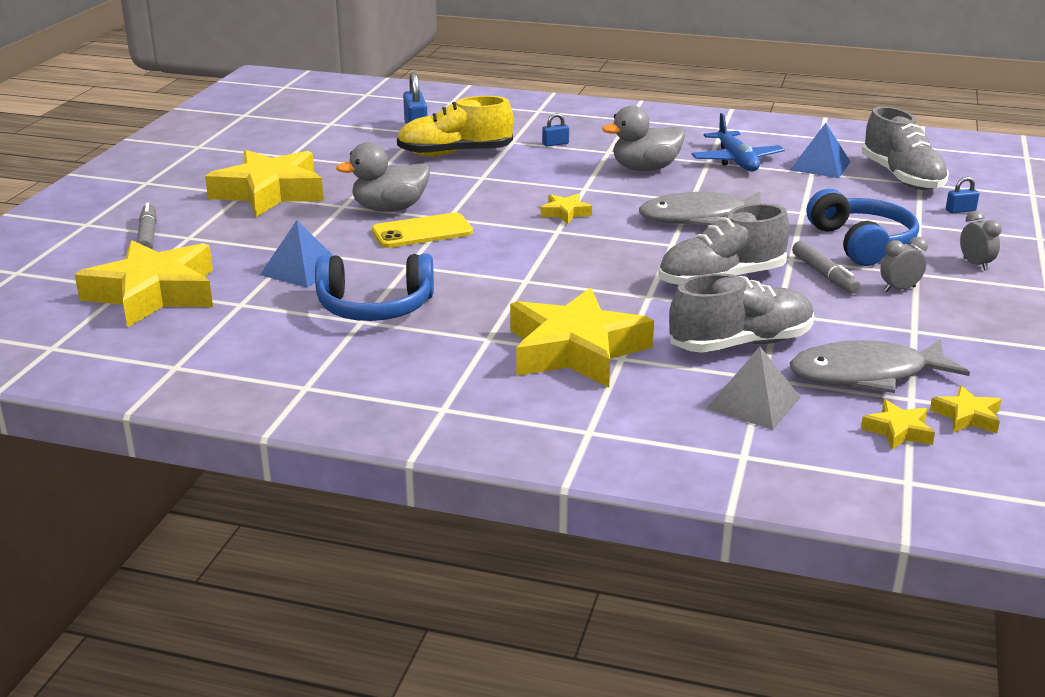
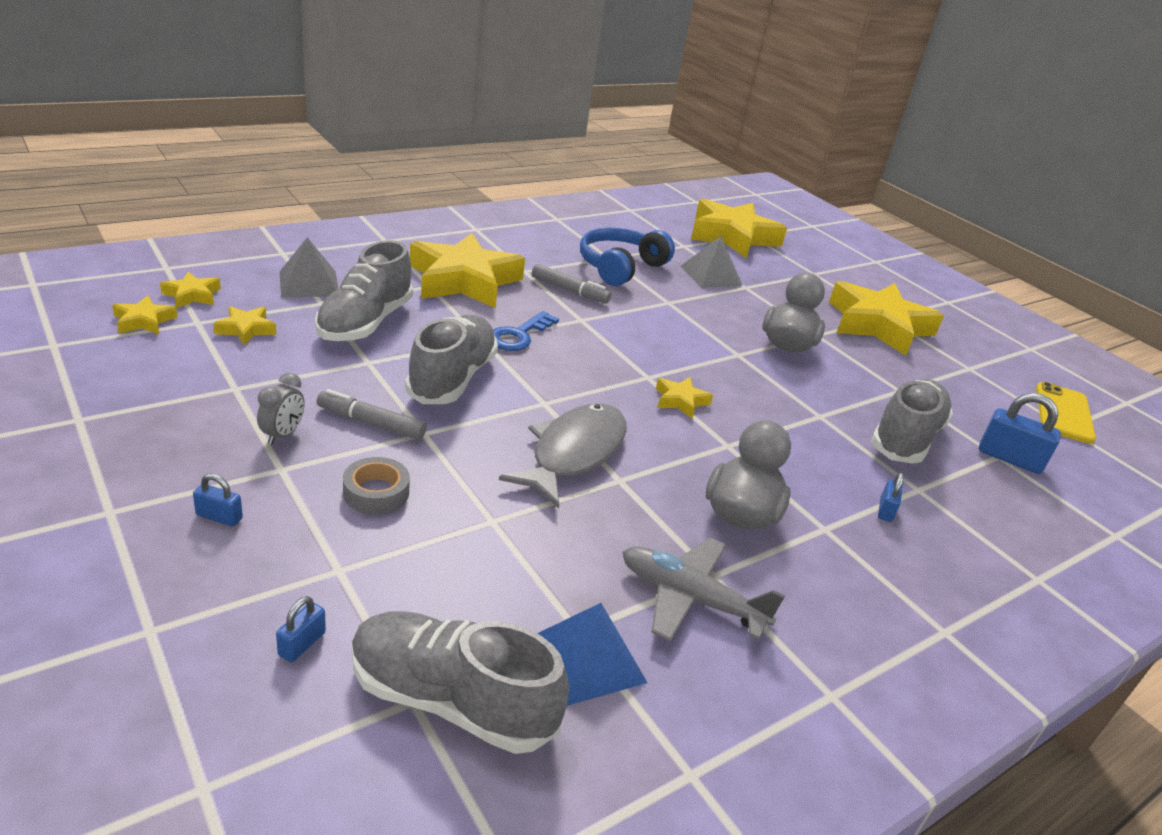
camera: 125 degrees right, 5 degrees up
(148, 235) = (831, 266): grey marker -> grey marker (569, 290)
(301, 269) = (711, 275): blue pyramid -> grey pyramid
(422, 232) = (722, 333): yellow phone -> yellow phone (1063, 413)
(455, 153) = (905, 438): yellow shoe -> grey shoe
(610, 287) = (519, 335): none -> blue key
(736, 161) = (690, 598): blue plane -> grey plane
(862, 243) = (376, 493): blue headphones -> grey tape
(866, 375) = (246, 329): grey fish -> yellow star
(975, 264) = (219, 517): grey clock -> blue padlock

